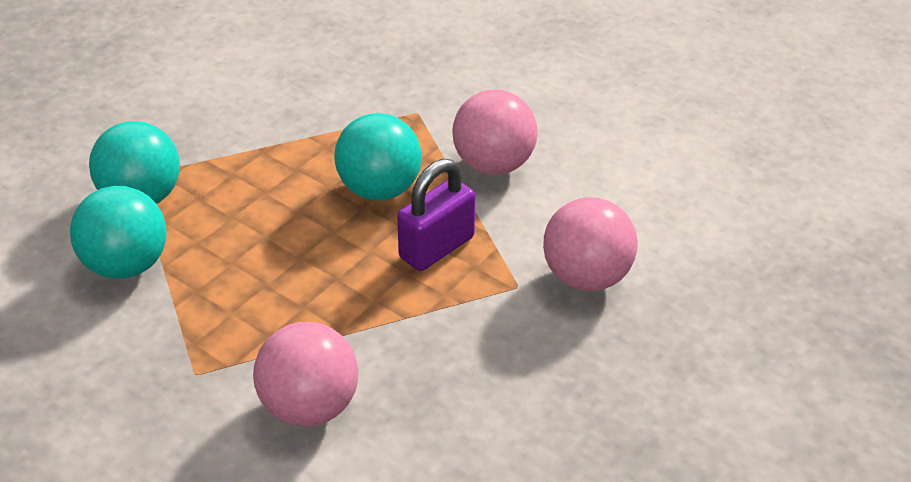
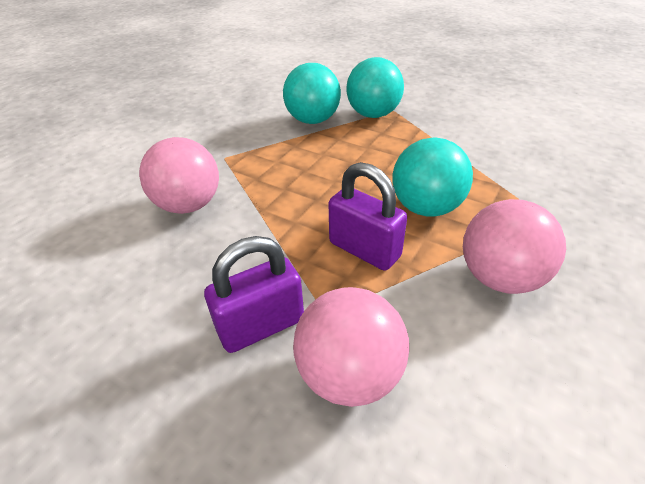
camera: 85 degrees right, 0 degrees up
(528, 333) = (261, 325): none -> purple padlock

